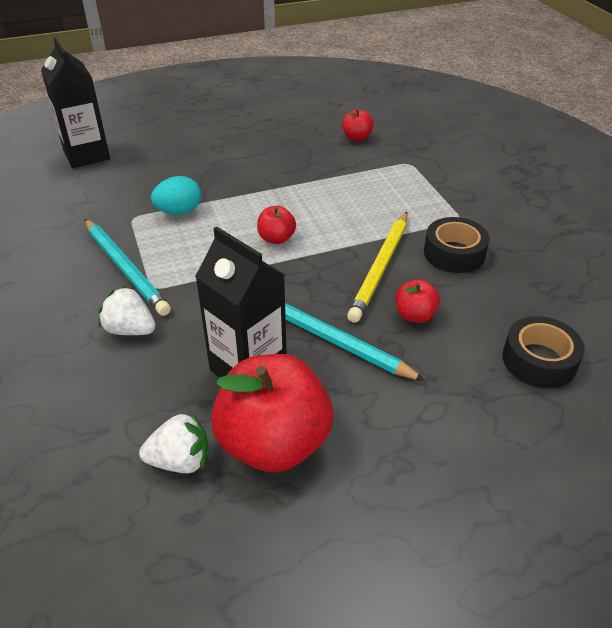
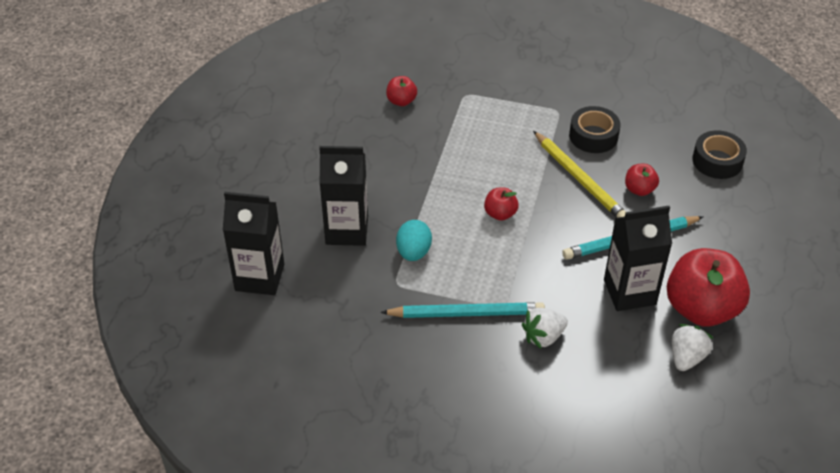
camera: 55 degrees left, 5 degrees up
(174, 171) = (347, 230): none -> black carton

